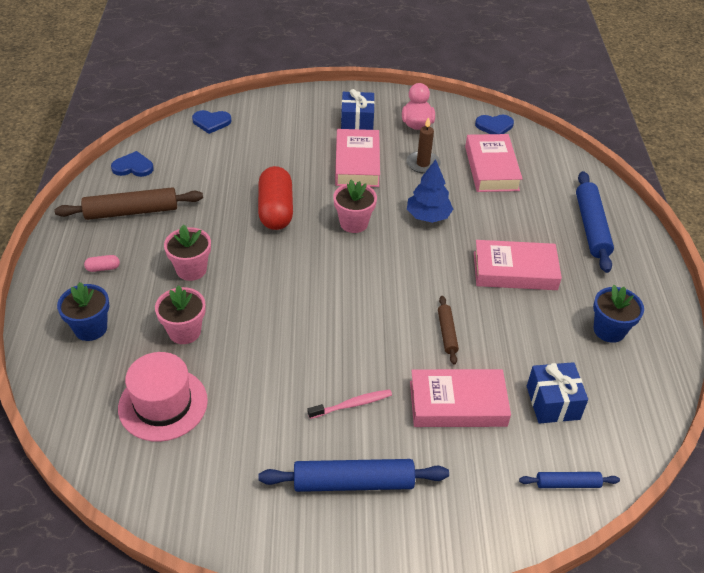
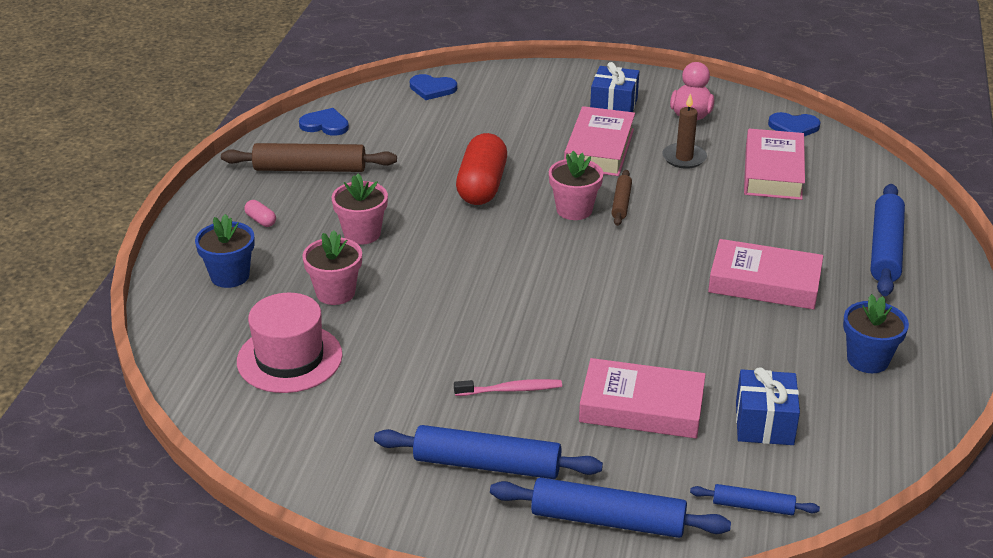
camera: 15 degrees right, 10 degrees down
(103, 268) = (261, 220): pink capsule -> pink capsule turned 45 degrees clockwise
(428, 216) = (671, 213): blue tree -> none
(447, 333) = (653, 335): brown rolling pin -> brown rolling pin (621, 203)
(463, 519) = (607, 520): none -> blue rolling pin

